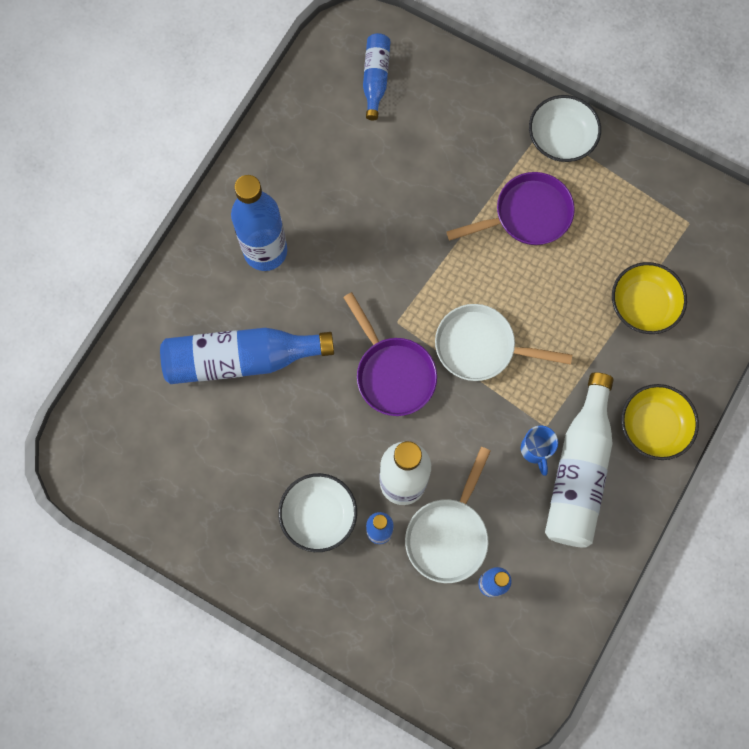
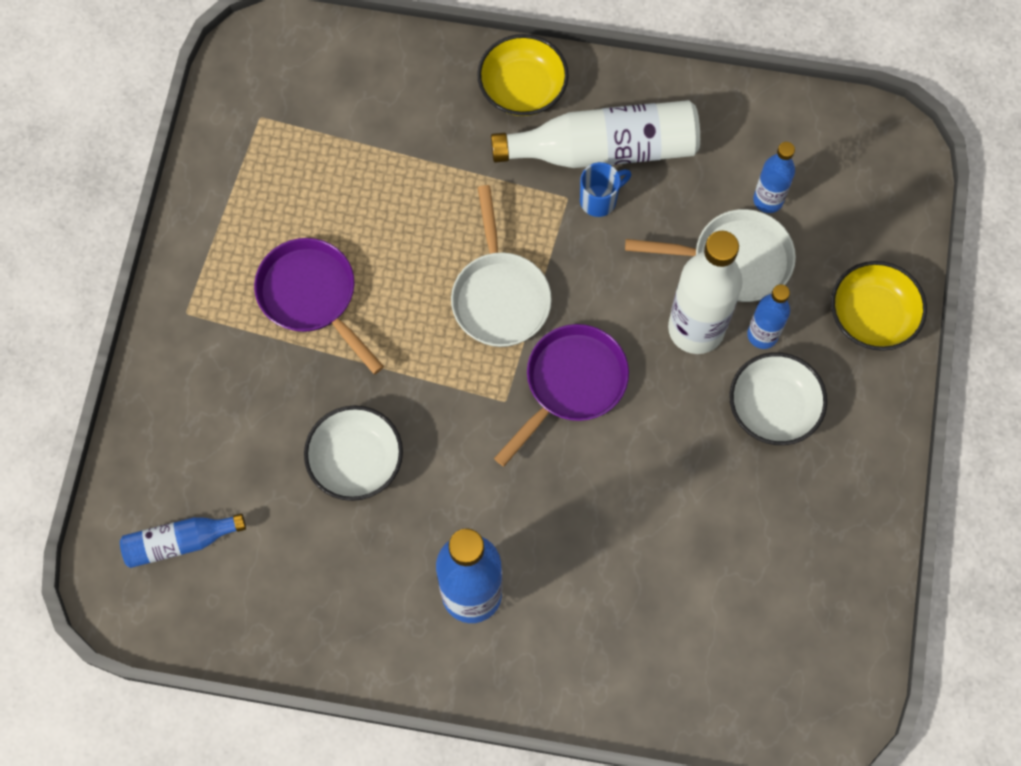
camera: 110 degrees left, 5 degrees down
(241, 359) = (624, 569): blue bottle -> none
(561, 138) = (194, 289): white bowl -> white bowl (356, 461)
(643, 305) = (381, 138): yellow bowl -> yellow bowl (872, 316)

